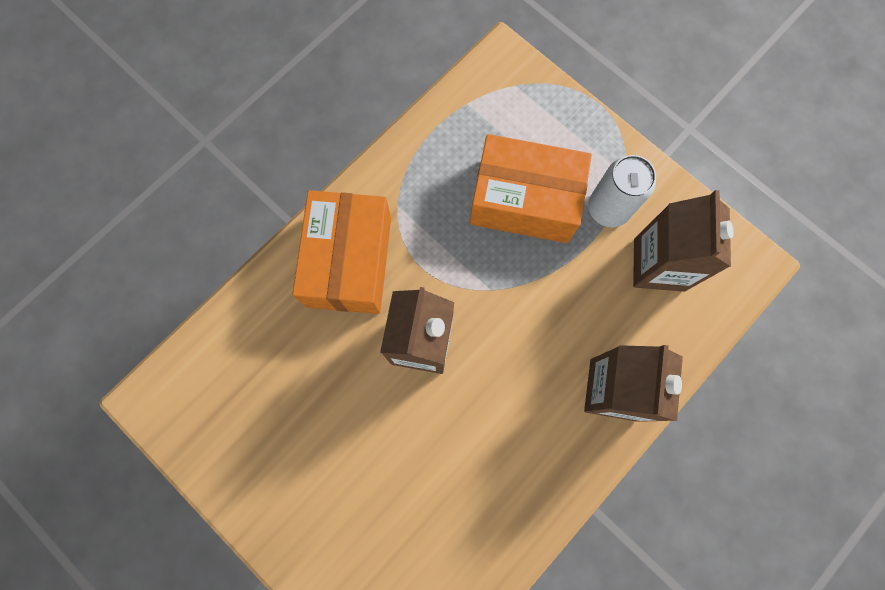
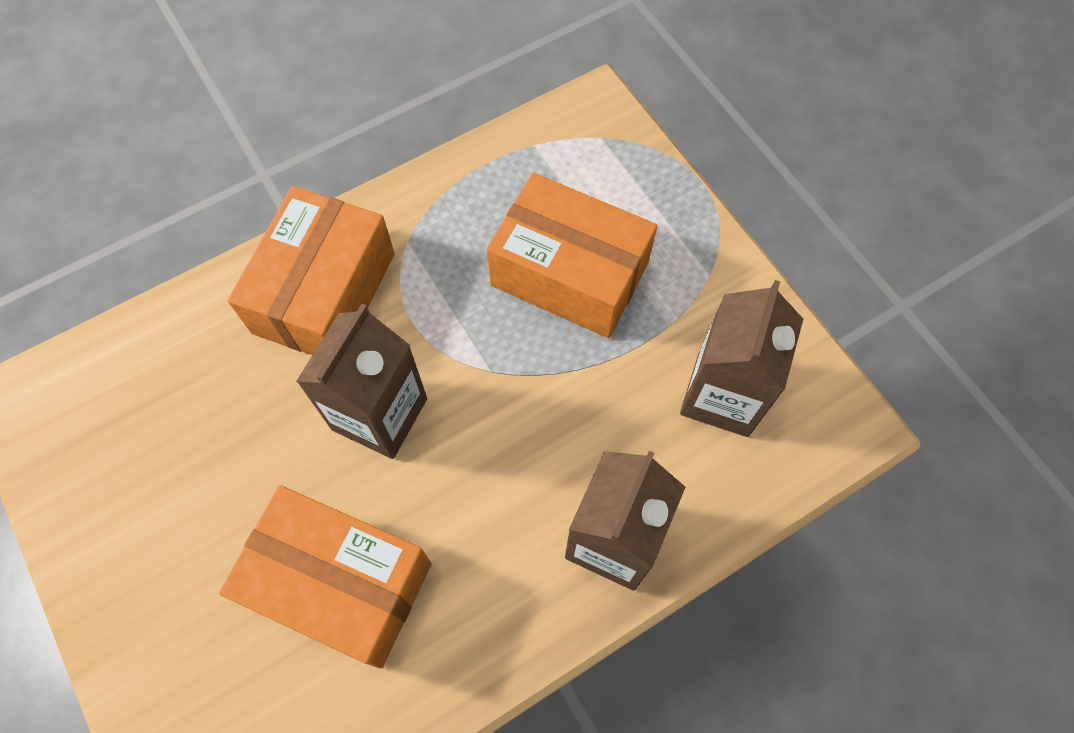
camera: 15 degrees right, 10 degrees down
(435, 472) = (340, 583): none -> orange box
(608, 208) = (676, 309): white can -> none

